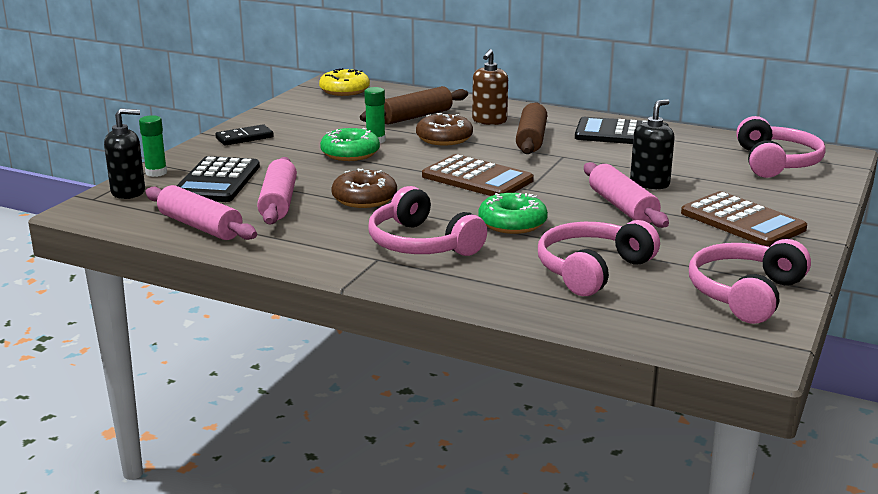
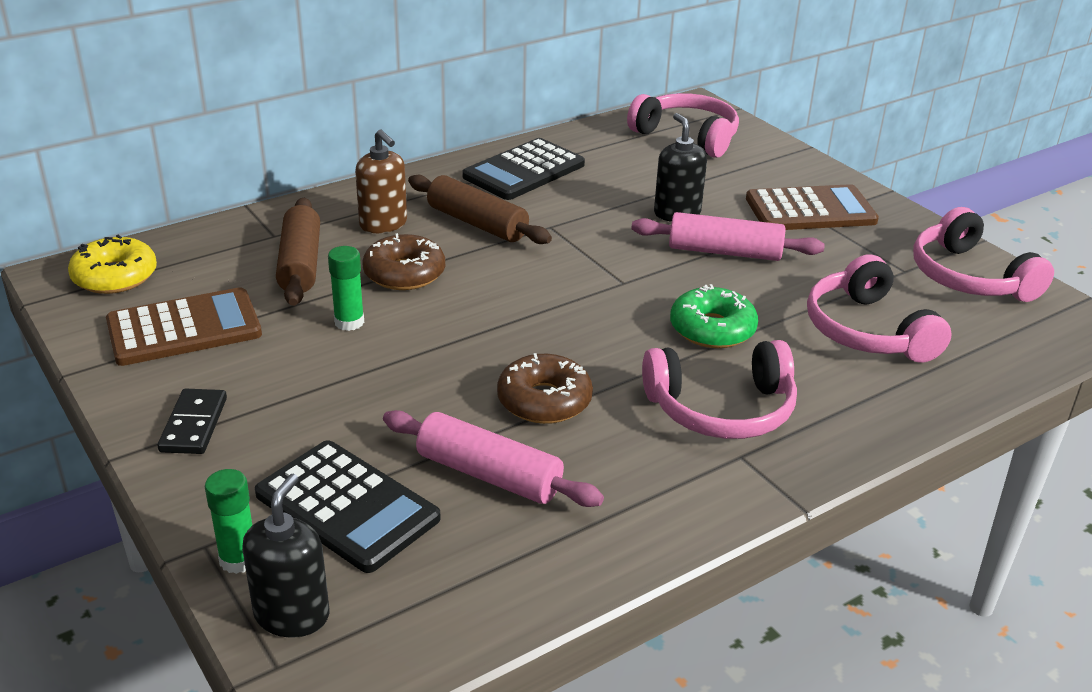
camera: 60 degrees left, 10 degrees up
(200, 226) = (510, 576): pink rolling pin -> none
(350, 153) = (373, 357): green donut -> none
(477, 178) = (560, 301): brown calculator -> brown calculator (184, 328)

